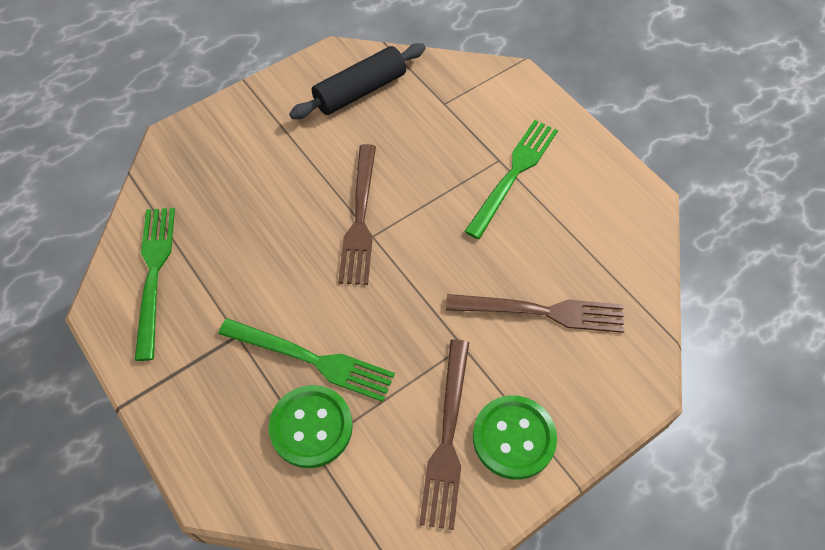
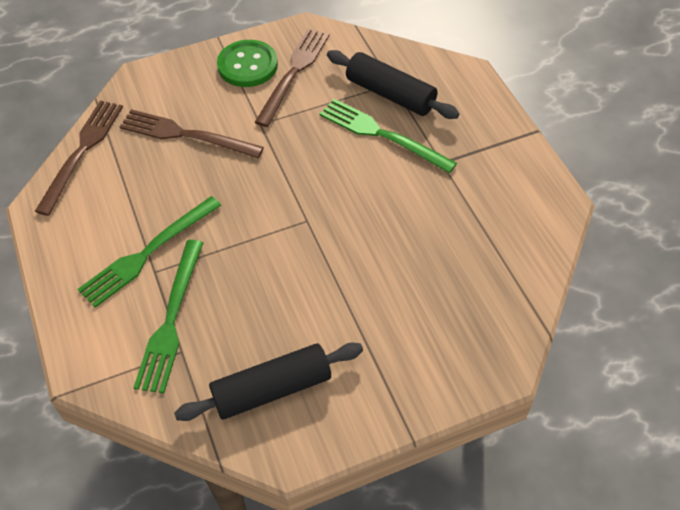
camera: 165 degrees left, 5 degrees down
(154, 274) = (515, 223): green fork -> green fork (171, 320)
(311, 427) = (390, 94): green button -> black rolling pin
(360, 218) = (314, 238): brown fork -> brown fork (82, 152)

